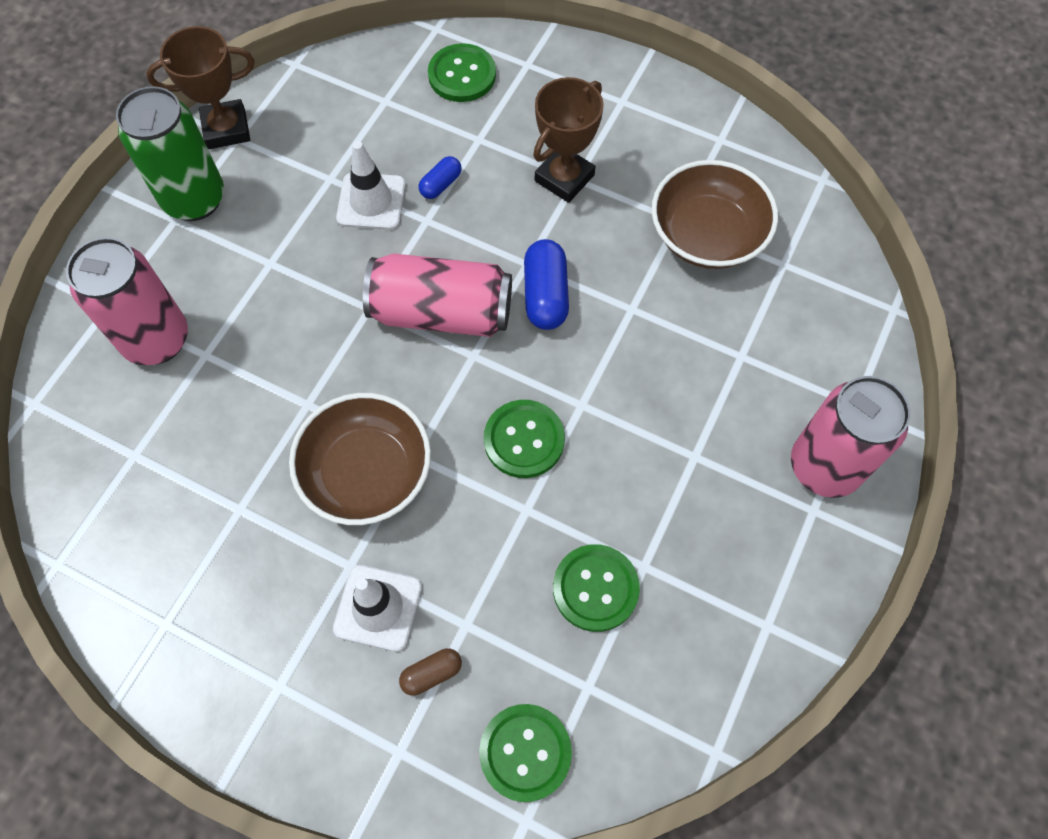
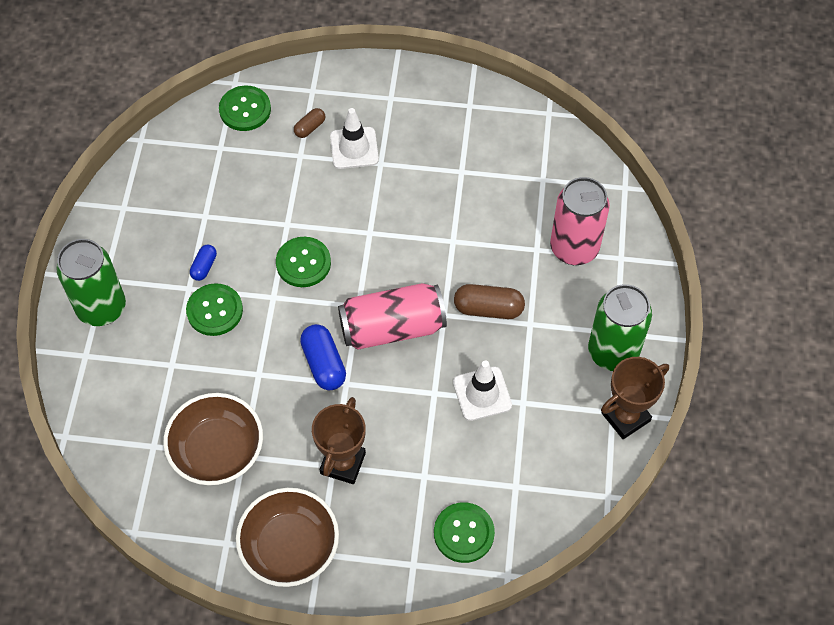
camera: 160 degrees right, 5 degrees down
(310, 297) = (488, 309): none -> brown capsule
(367, 472) = (394, 214): brown bowl -> brown bowl (290, 547)
(441, 184) = (436, 425): blue capsule -> blue capsule (204, 267)
(595, 588) = (231, 195): green button -> green button (214, 311)
(824, 466) = (101, 308): pink can -> green can

